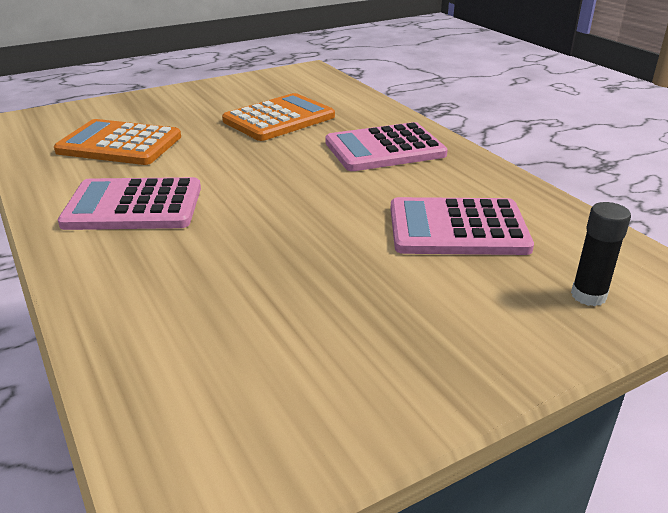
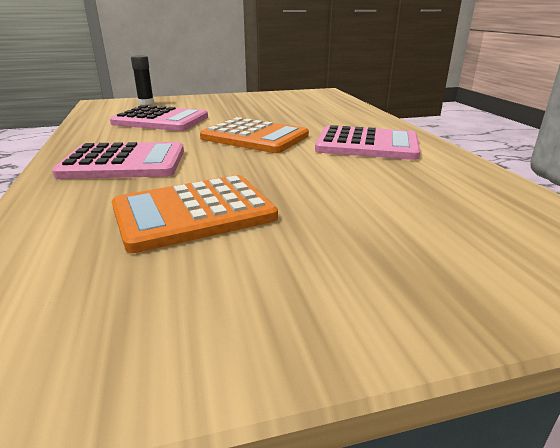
camera: 165 degrees left, 5 degrees down
(119, 144) = (415, 198): orange calculator -> orange calculator (254, 137)

